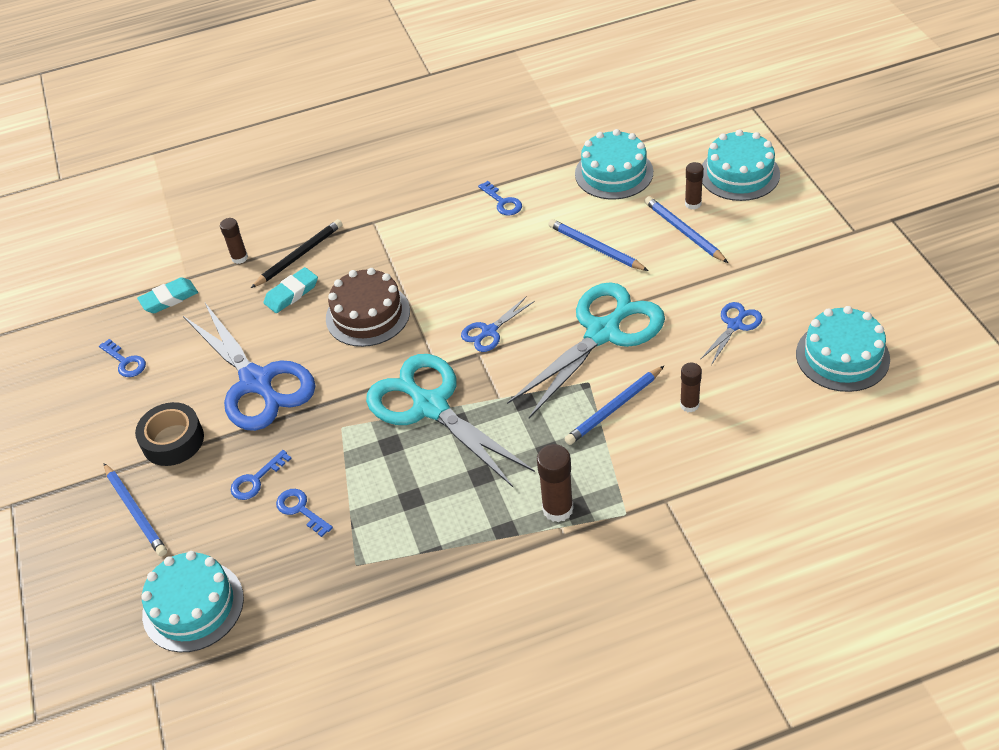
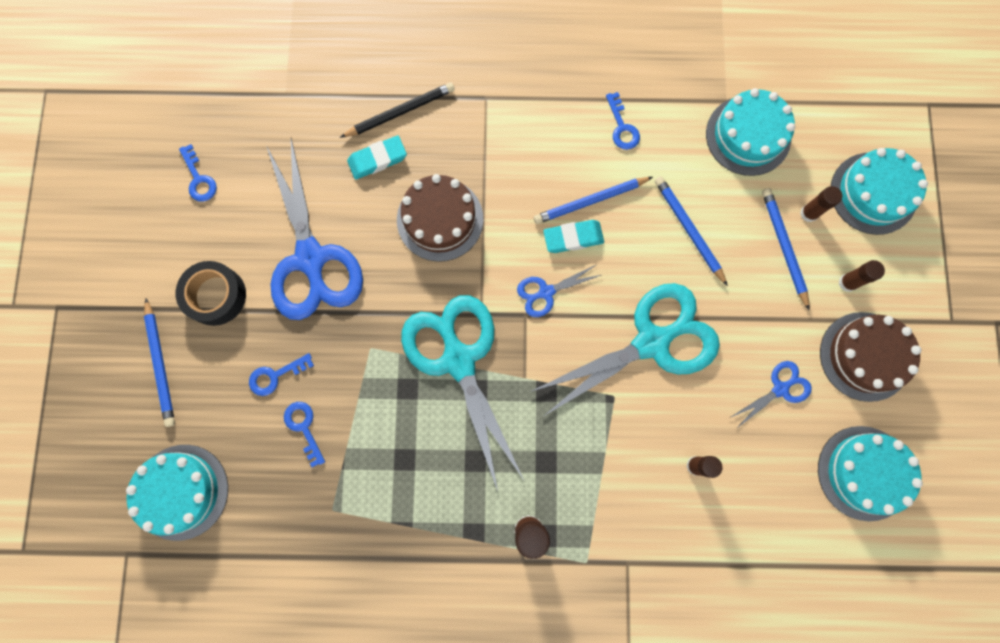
camera: 15 degrees right, 30 degrees up
(169, 298) = (261, 114): turquoise eraser -> turquoise eraser (573, 238)
(239, 258) = (342, 89): brown glue stick -> brown glue stick (847, 283)
(614, 408) = (625, 437): blue pencil -> blue pencil (590, 201)
(795, 278) = (865, 356): none -> brown cake

